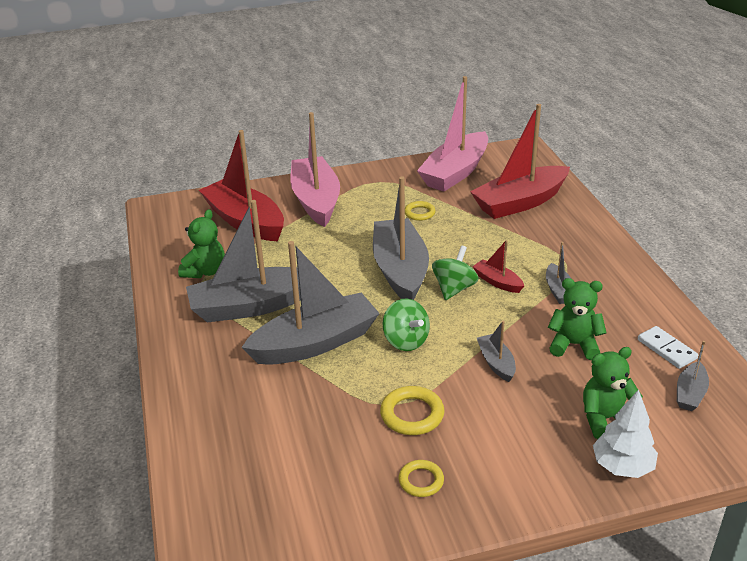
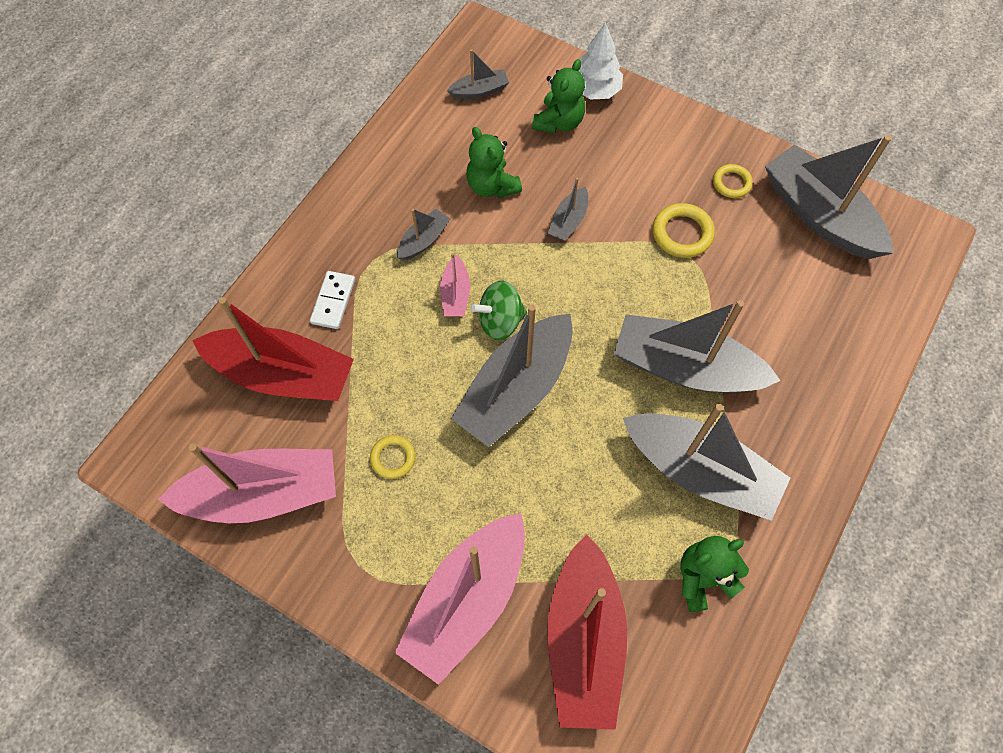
camera: 135 degrees left, 30 degrees up
(322, 513) = (819, 215): none -> grey boat
(406, 341) = (609, 302): green spinning top -> none
(497, 282) = (455, 294): red boat -> pink boat
(605, 419) = (559, 122): green teddy bear -> green teddy bear turned 90 degrees counterclockwise
(667, 349) = (437, 127): white domino -> white domino (333, 301)

